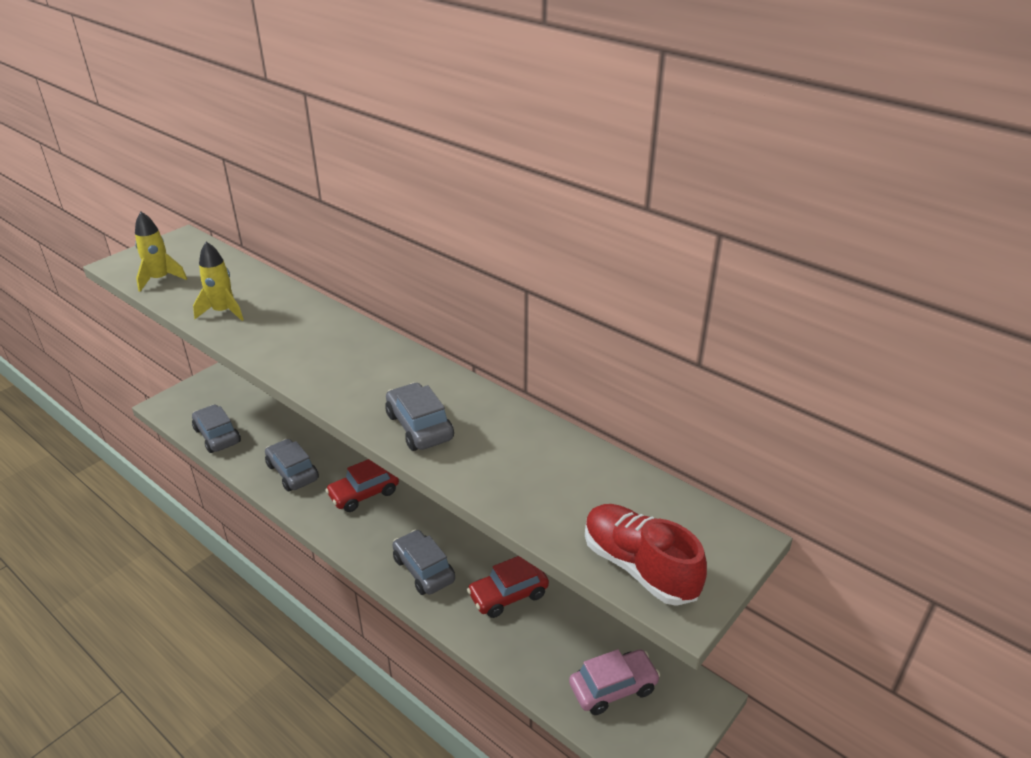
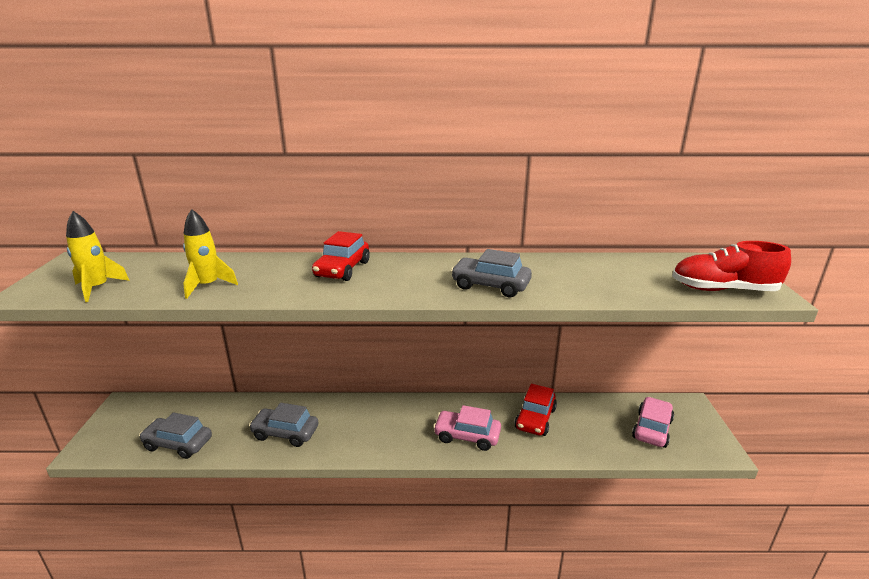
camera: 40 degrees left, 10 degrees down
(364, 493) = (362, 417): red car -> red car (342, 269)
(423, 570) = (467, 436): grey car -> pink car

